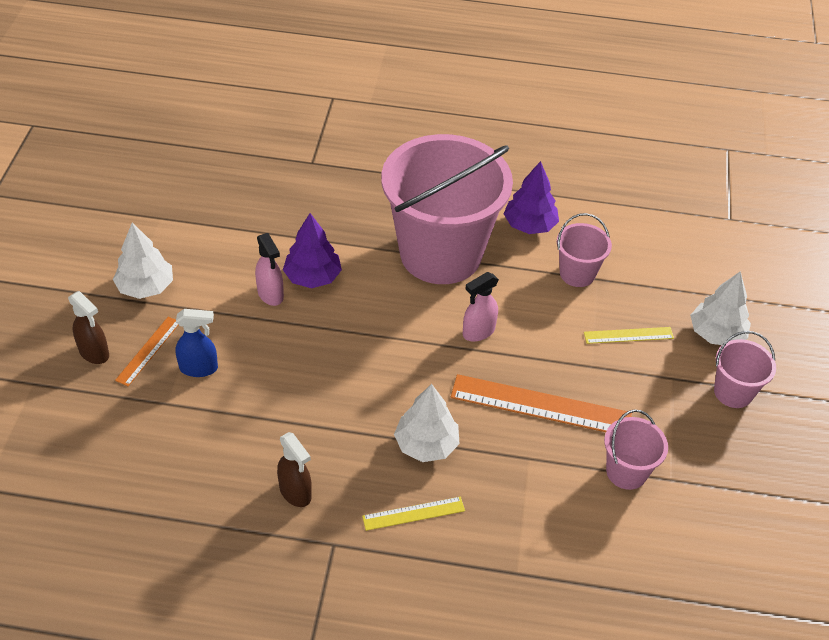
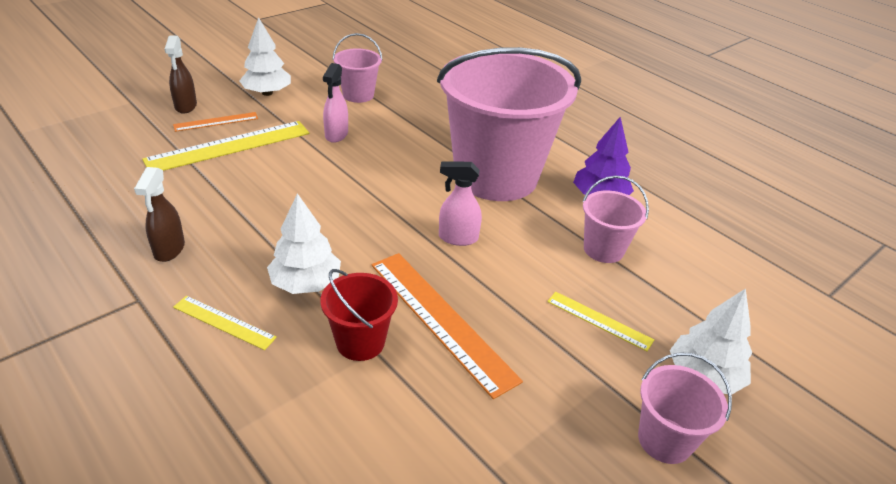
camera: 40 degrees right, 10 degrees down
(199, 368) = (229, 146): blue spray bottle -> yellow ruler
(313, 277) = (379, 141): purple tree -> none
(513, 459) = (360, 342): none -> red bucket
(626, 472) = (452, 427): pink bucket -> pink bucket (358, 95)

